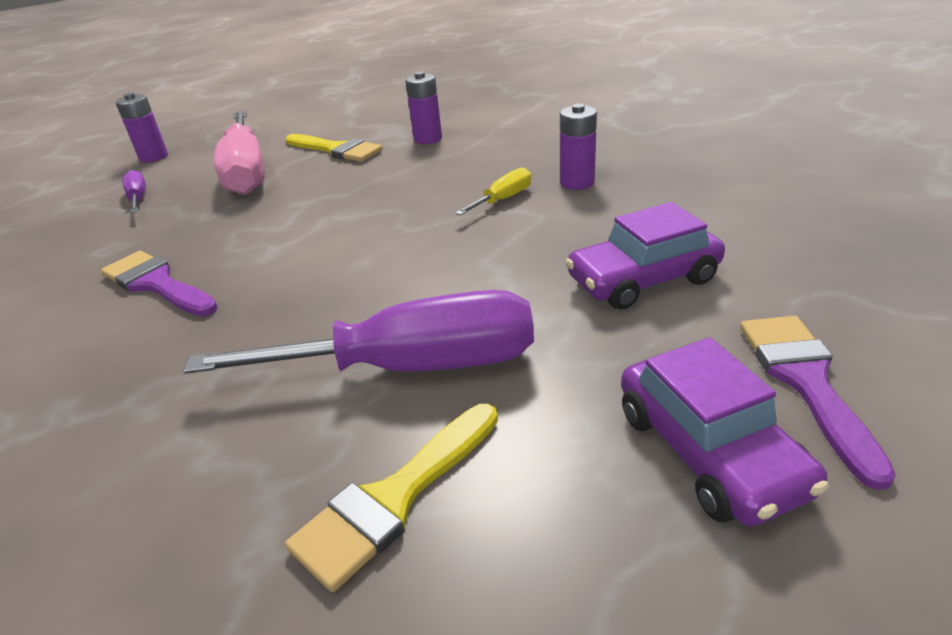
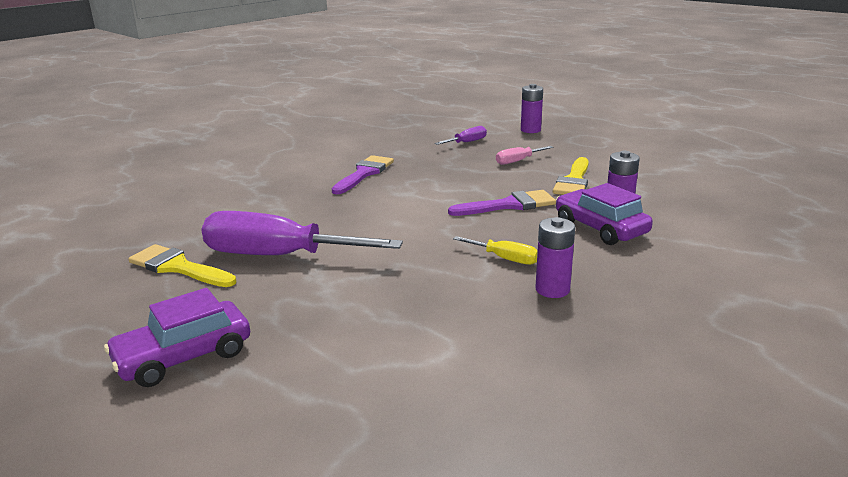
camera: 75 degrees right, 10 degrees down
(246, 172) = (517, 161): pink screwdriver -> pink screwdriver, size x0.44
(412, 367) = (278, 256): purple screwdriver -> purple screwdriver turned 120 degrees clockwise
(642, 279) = (379, 329): purple car -> purple car (600, 228)
(806, 382) = (240, 401): purple brush -> purple brush (509, 205)

